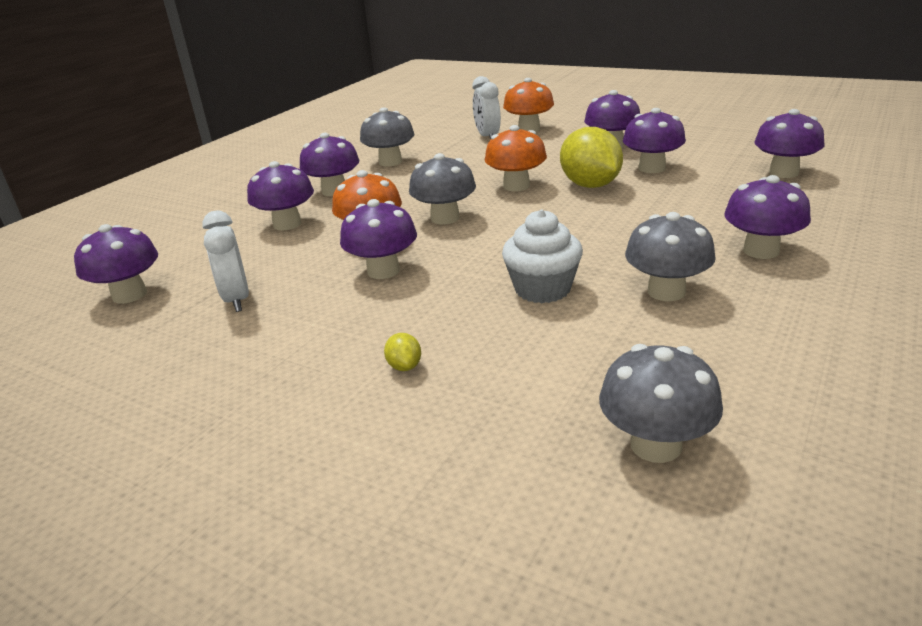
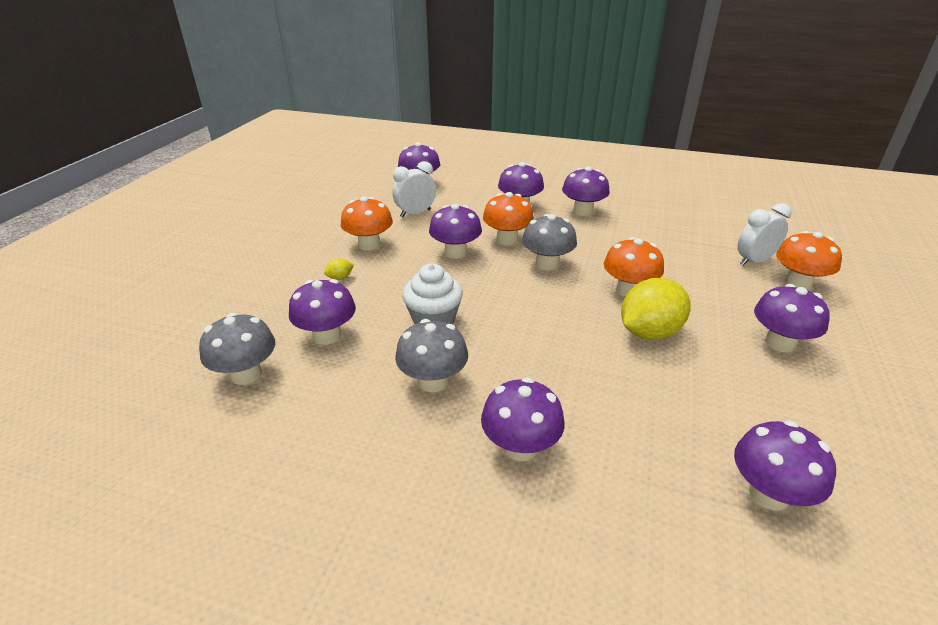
camera: 75 degrees right, 5 degrees up
(310, 341) = (369, 244): none -> orange mushroom
(390, 162) = (655, 223): grey mushroom -> none
(652, 168) = (721, 374): purple mushroom -> purple mushroom (327, 335)

